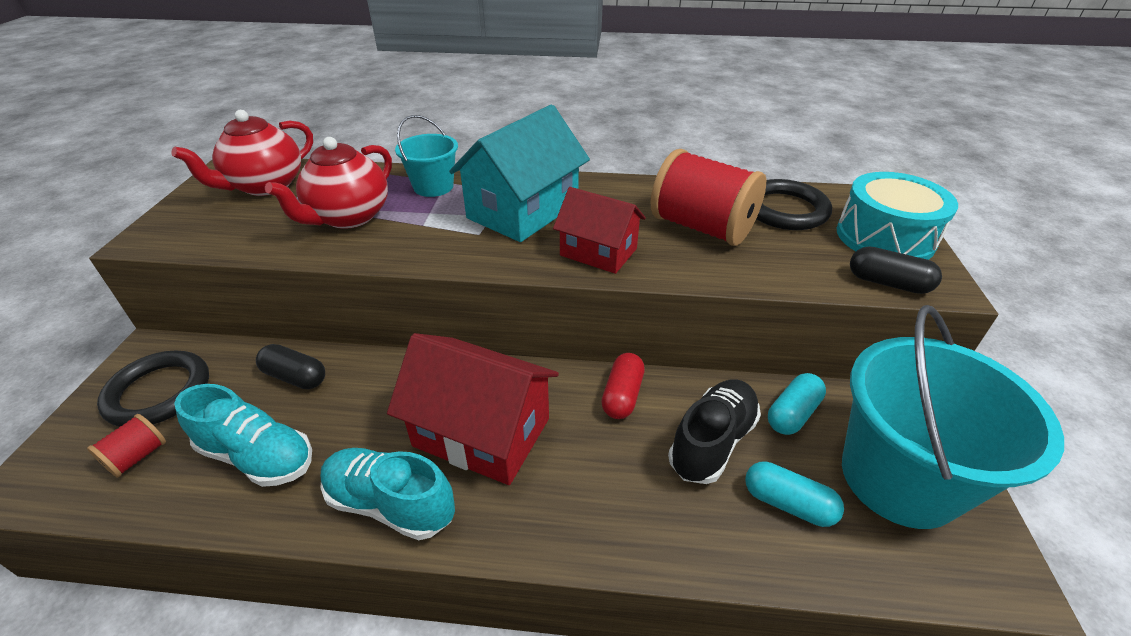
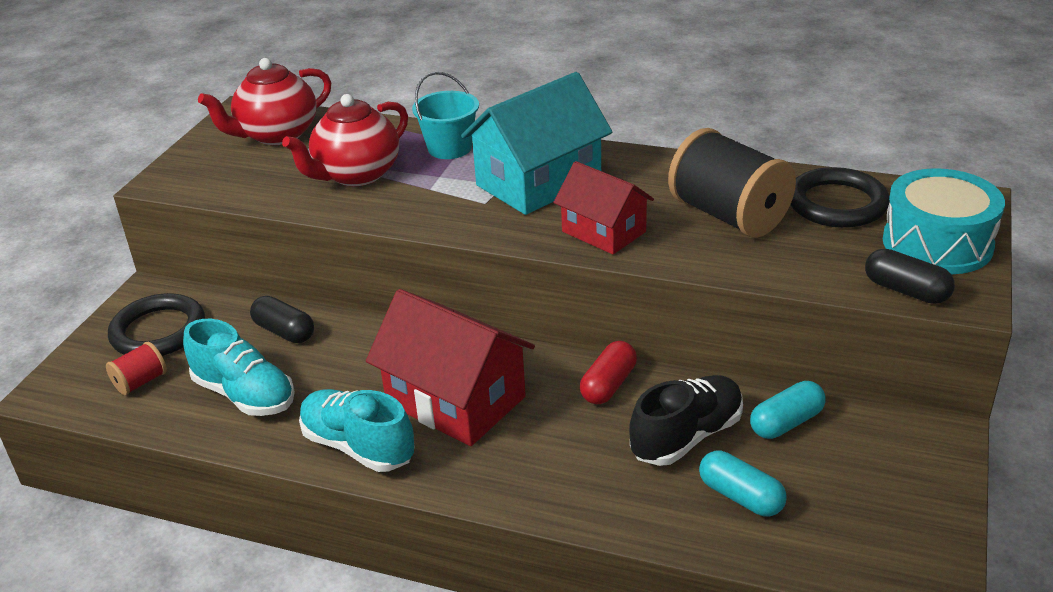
camera: 15 degrees right, 5 degrees down
(702, 227) = (729, 215): red spool -> black spool
(899, 478) = (871, 492): turquoise bucket -> none

